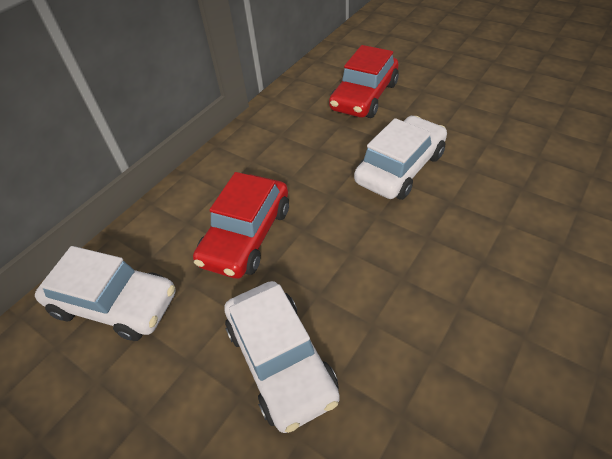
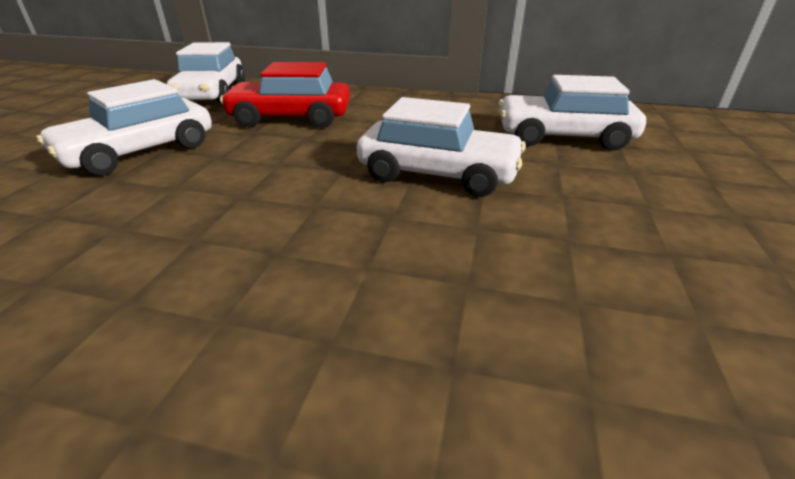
camera: 65 degrees right, 15 degrees down
(364, 96) = (563, 137): red car -> white car

